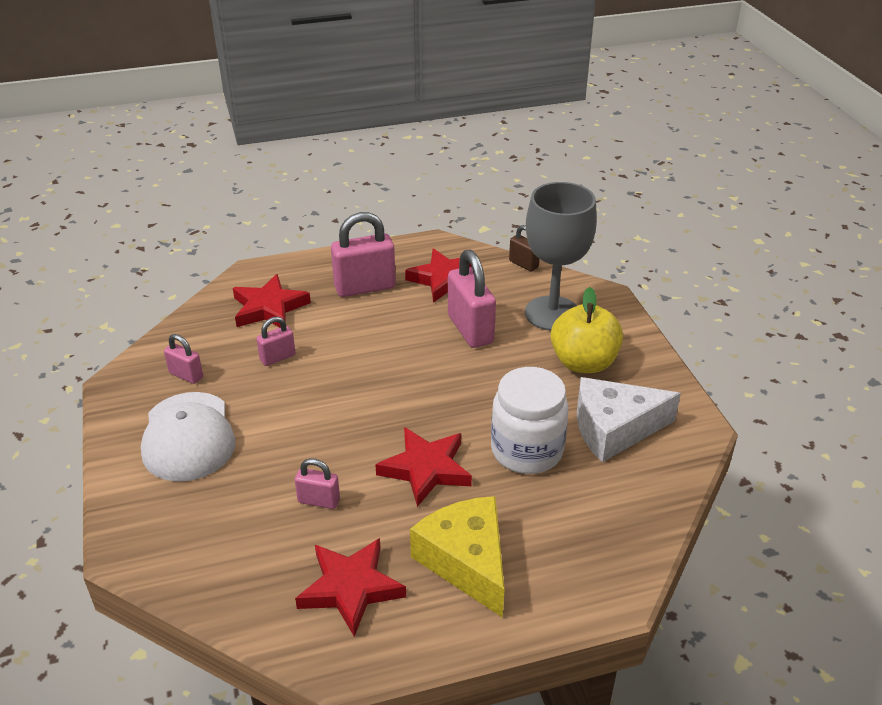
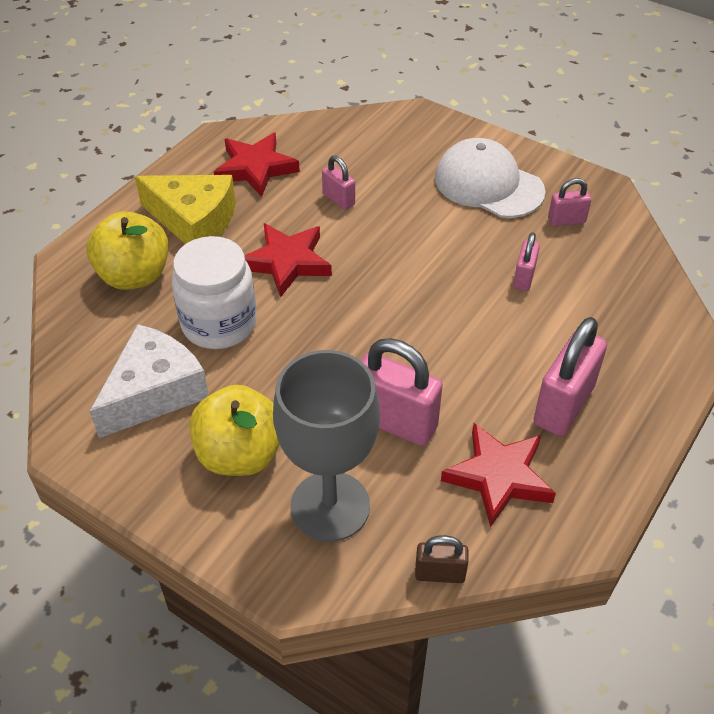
camera: 140 degrees right, 10 degrees up
(269, 308) = (609, 319): red star -> none
(319, 501) = (338, 199): pink padlock -> pink padlock turned 75 degrees clockwise
(565, 535) = (134, 276): none -> yellow apple

